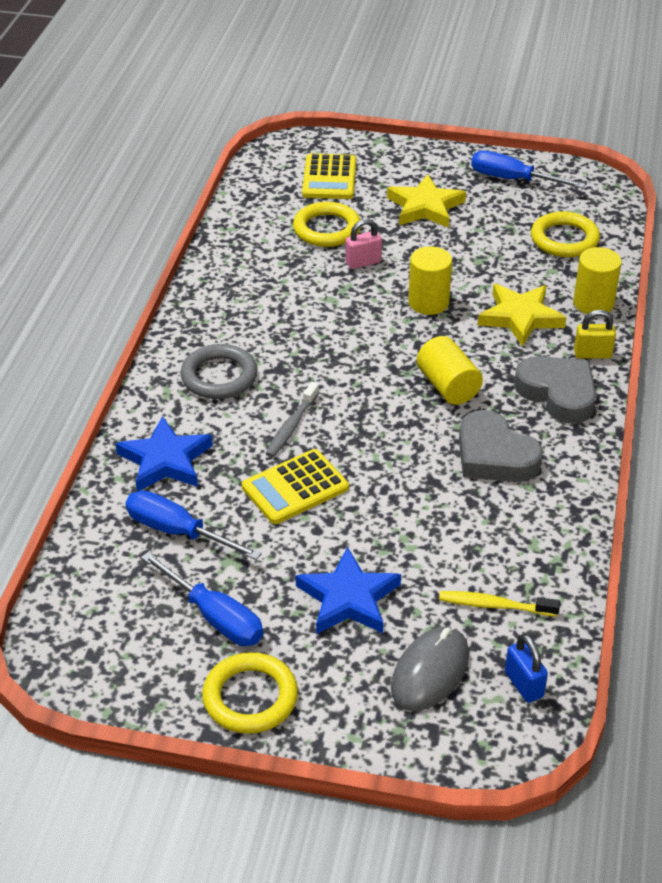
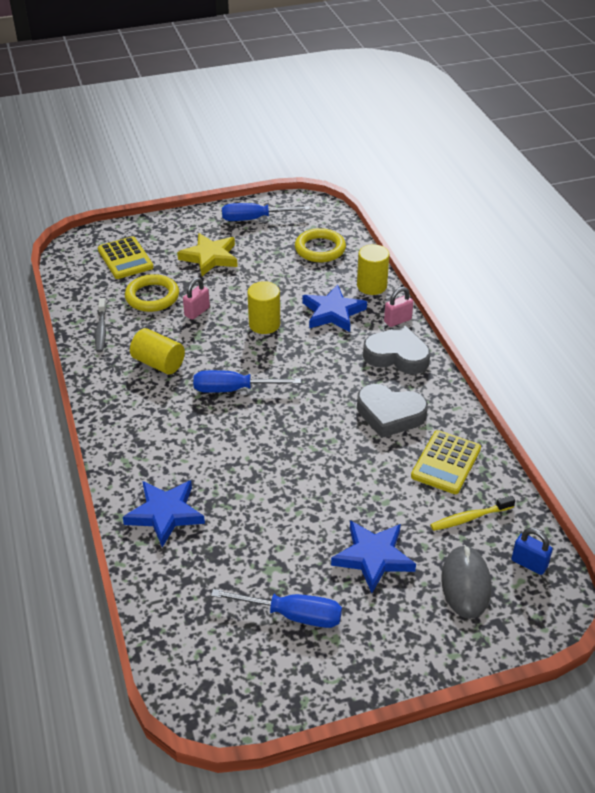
camera: 30 degrees left, 0 degrees up
(177, 532) = (216, 564): blue screwdriver -> blue screwdriver (233, 389)
(219, 376) = (157, 434): grey ring -> none
(250, 697) = (363, 662): yellow ring -> none
(291, 426) = (238, 450): grey toothbrush -> grey toothbrush (101, 330)
(295, 488) = (275, 494): yellow calculator -> yellow calculator (446, 463)
(448, 386) = (323, 378): yellow cylinder -> yellow cylinder (158, 363)
(520, 317) = (333, 312): yellow star -> blue star
(592, 354) = (397, 320): yellow padlock -> pink padlock

